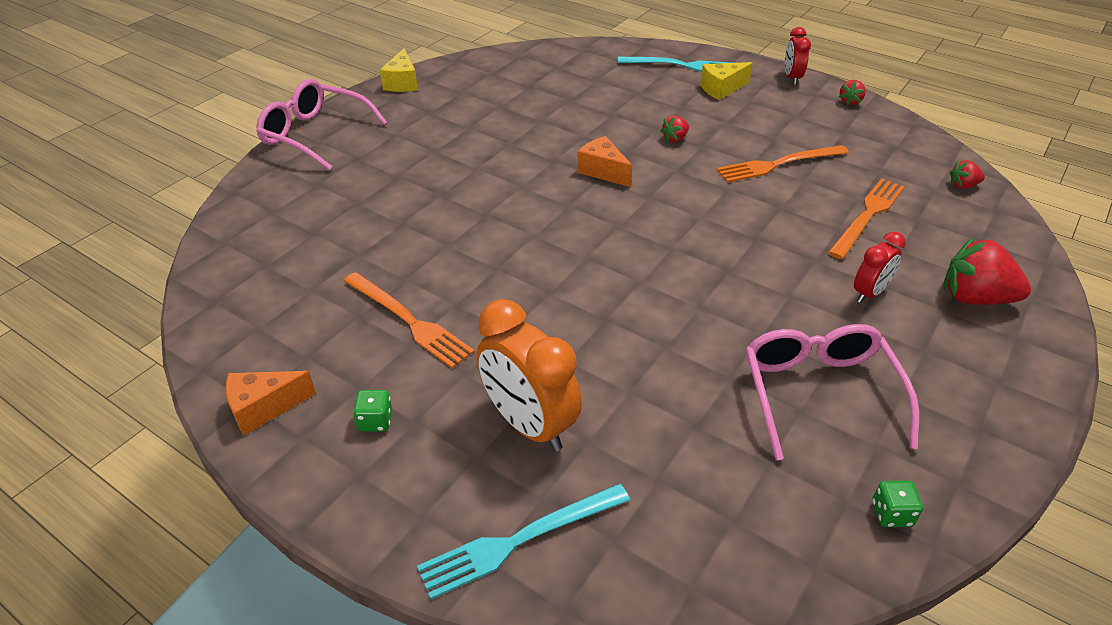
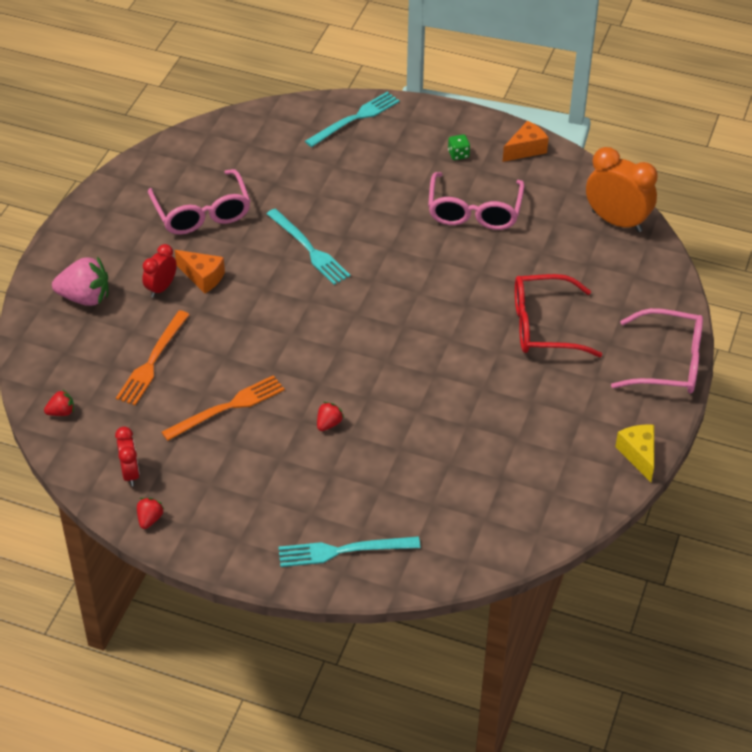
camera: 165 degrees right, 5 degrees up
(409, 321) = (474, 212): orange fork -> pink glasses
(414, 181) = (543, 326): none -> red glasses
(529, 424) = (371, 167): orange clock -> orange clock (616, 221)
(603, 171) = (385, 368): orange cheese -> orange cheese (202, 277)
(660, 310) = (309, 249): none -> turquoise fork
(721, 89) = (291, 514): yellow cheese -> none
(792, 78) = (212, 552): red clock -> red clock (130, 473)
(891, 514) = (167, 160): green dice -> none
(974, 298) = (85, 297): red strawberry -> pink strawberry

